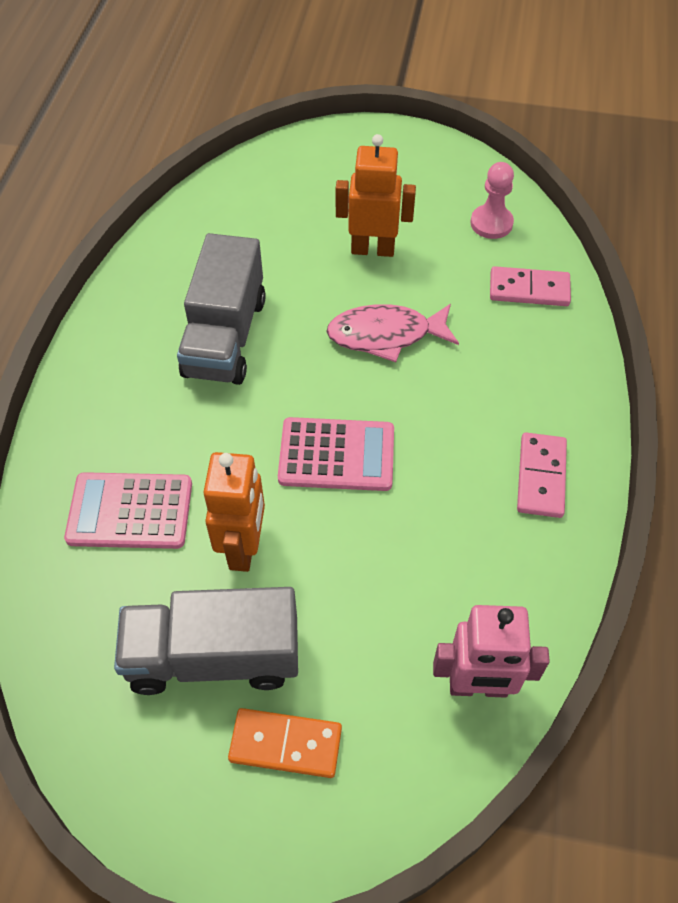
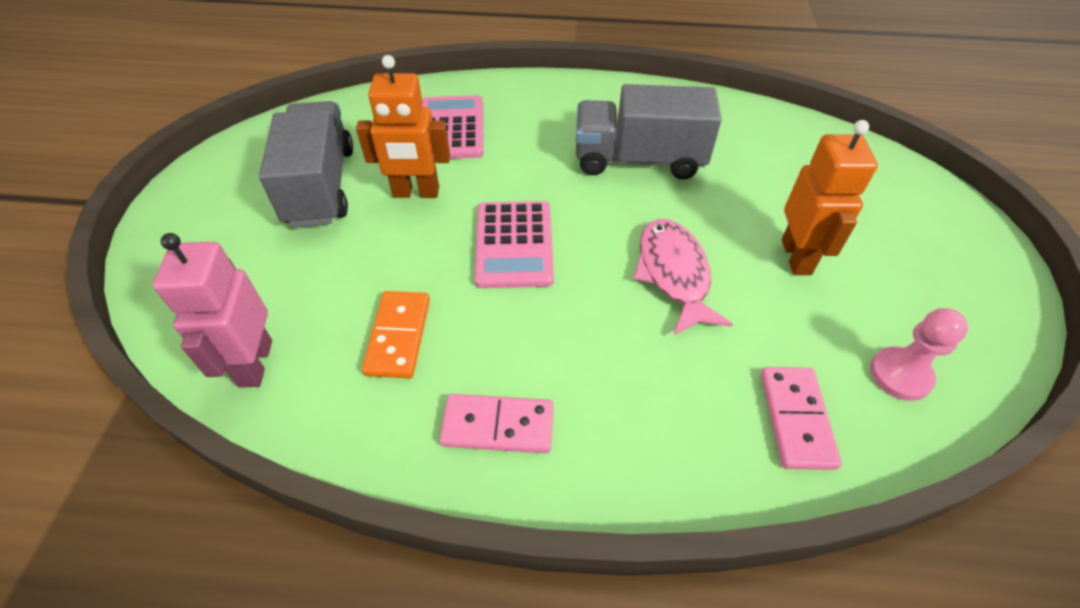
camera: 85 degrees right, 5 degrees down
(285, 744) = (238, 232): orange domino -> orange domino (398, 336)

